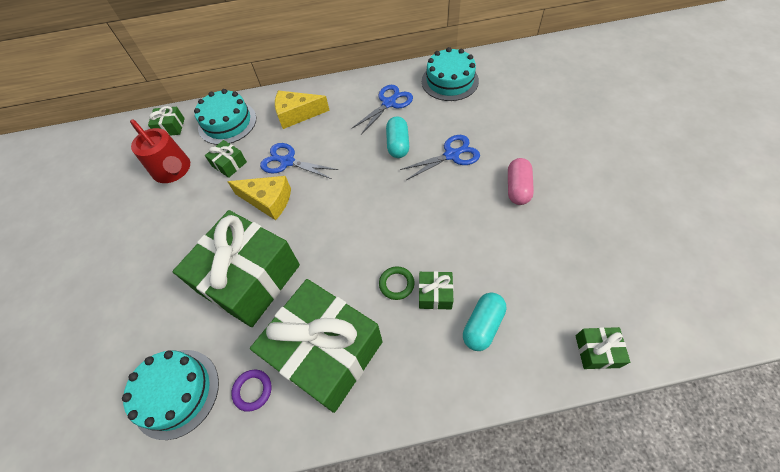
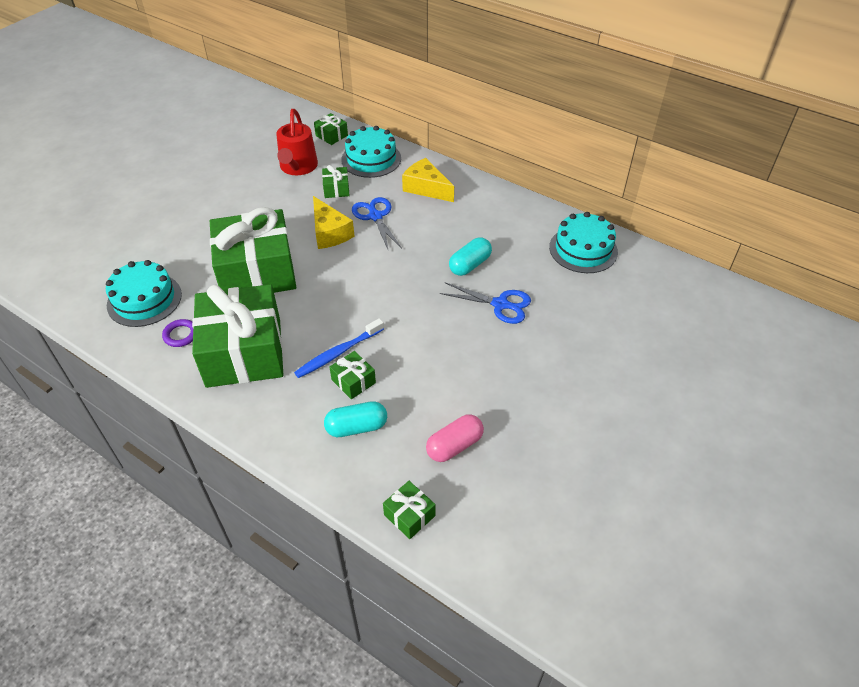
camera: 40 degrees right, 10 degrees down
(389, 103) = (507, 230): blue scissors -> none
(396, 284) = (338, 353): green ring -> blue toothbrush
(517, 188) = (517, 368): pink capsule -> pink capsule (454, 446)

